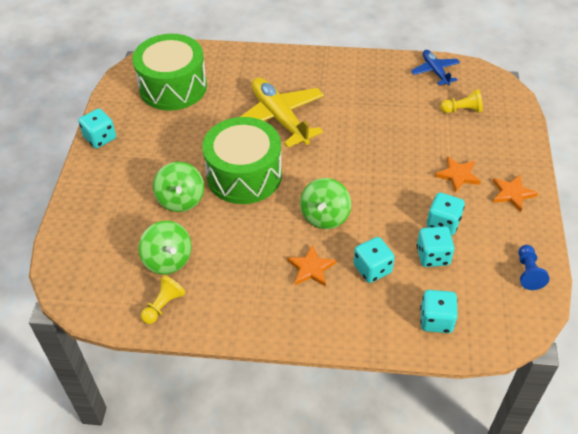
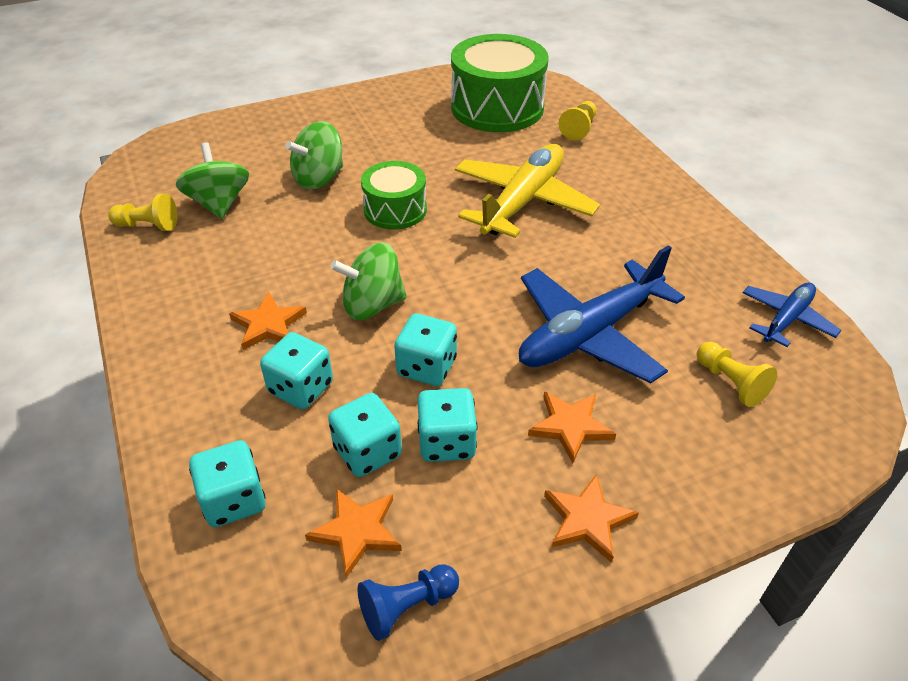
camera: 60 degrees right, 5 degrees down
(100, 138) = (373, 94): turquoise dice -> turquoise dice (427, 367)
(168, 260) = (219, 203): green spinning top -> green spinning top turned 135 degrees clockwise
(228, 63) = (579, 129): none -> yellow pawn
(244, 175) = (395, 210): green drum -> green drum, size x0.57
(403, 141) = (589, 334): none -> blue plane
(479, 277) = (357, 531): none -> orange star

